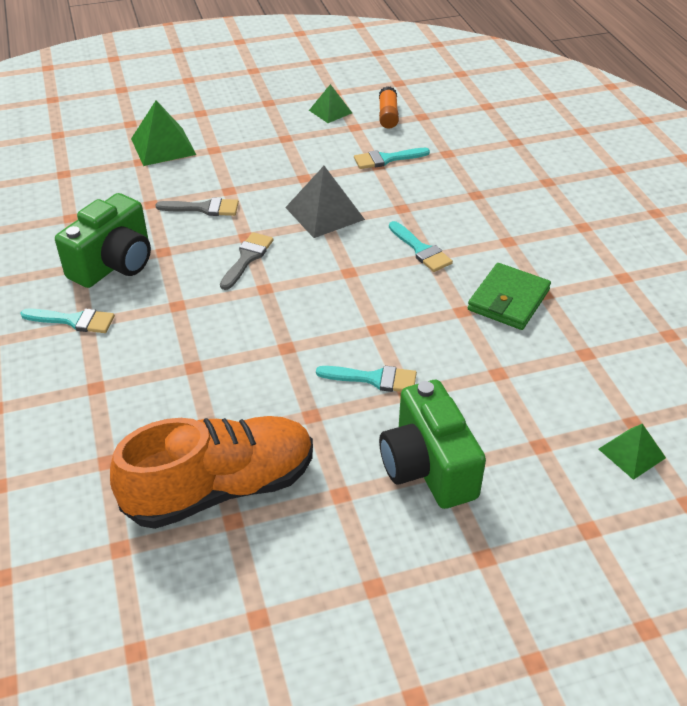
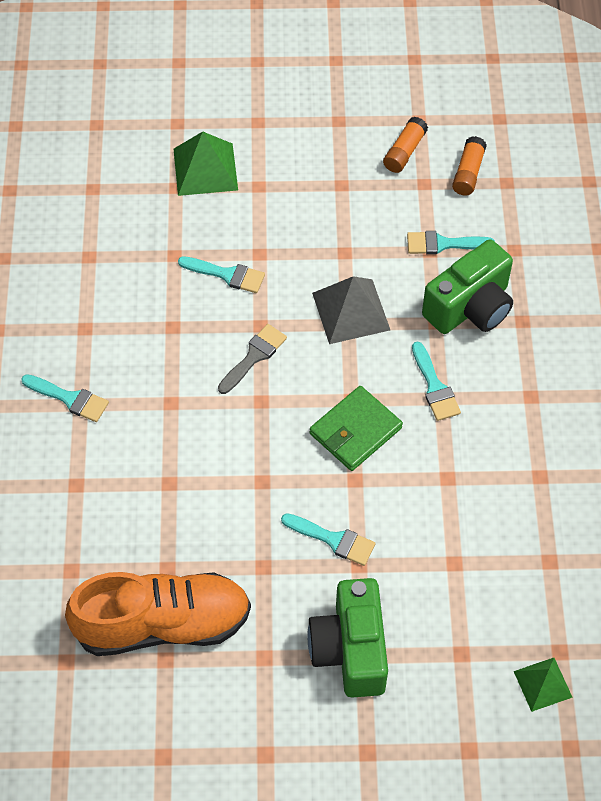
camera: 15 degrees right, 15 degrees up
(114, 264) = (121, 333): green camera -> green camera (470, 307)
(203, 208) = (227, 275): grey brush -> turquoise brush
(330, 111) = (404, 152): green pyramid -> orange glue stick
(508, 300) = (500, 476): green wallet -> green wallet (355, 431)

